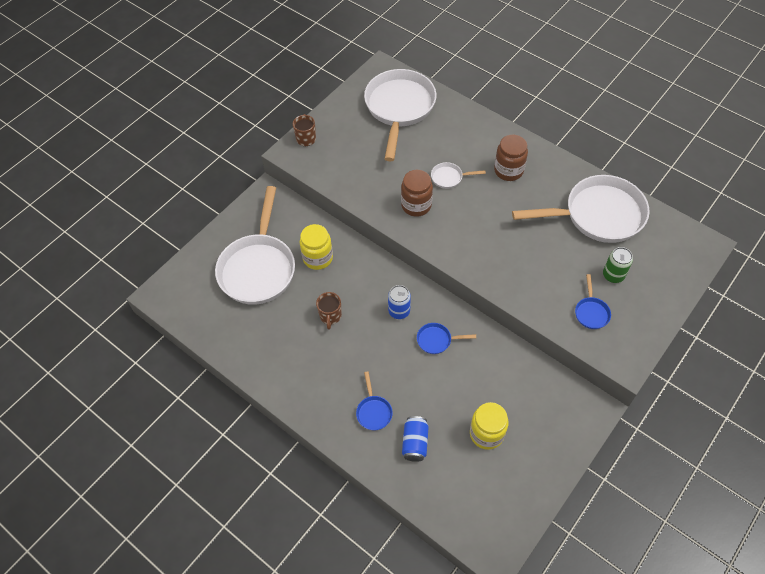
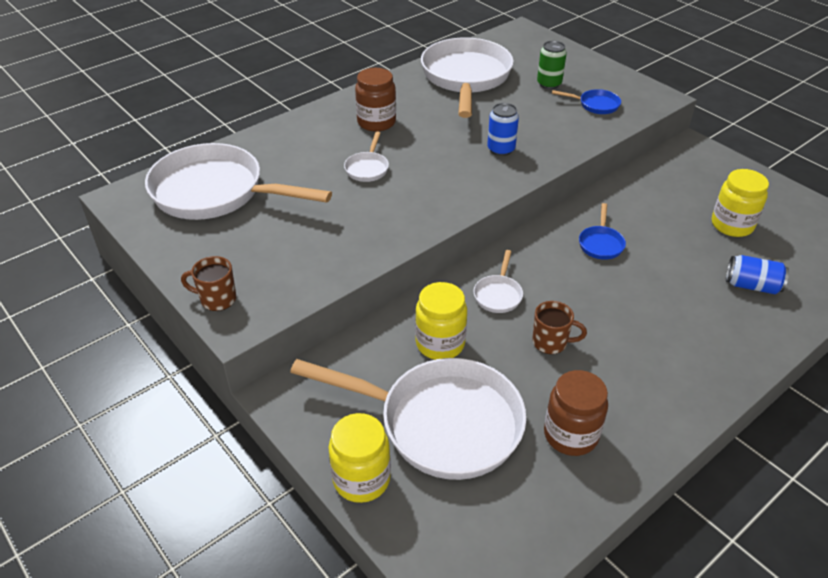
camera: 80 degrees left, 15 degrees down
(218, 240) = (361, 479): none -> yellow jar
(367, 282) = (498, 294): none -> white pan
(373, 411) = (710, 318): blue pan -> none
(399, 311) = (551, 270): blue can -> blue can (501, 149)
(416, 205) = (404, 203): brown jar -> brown jar (570, 435)

